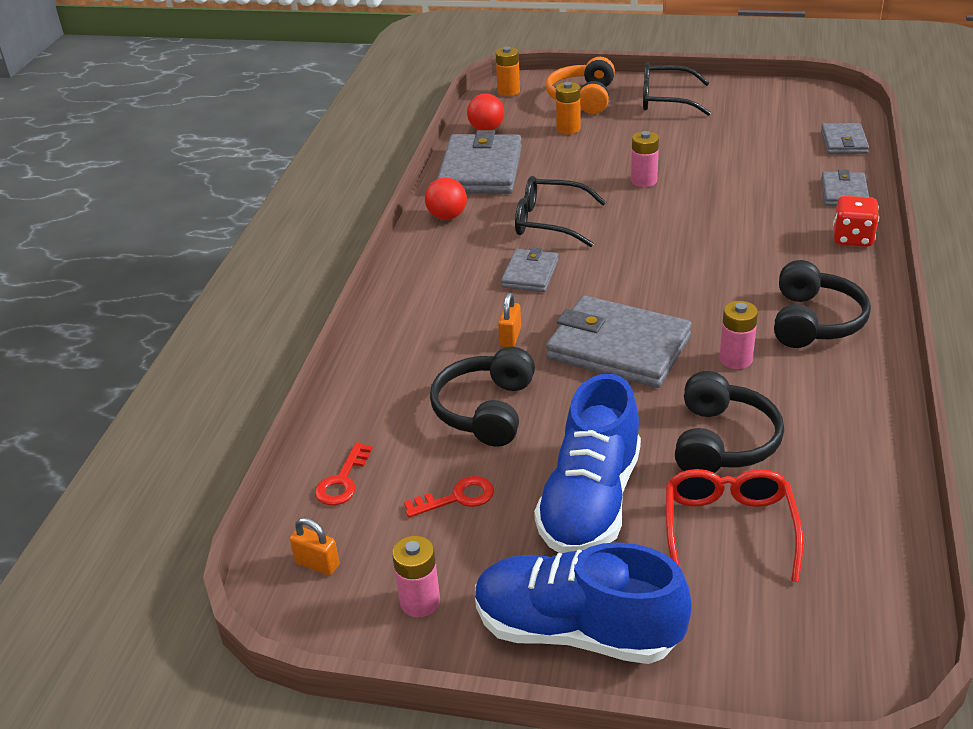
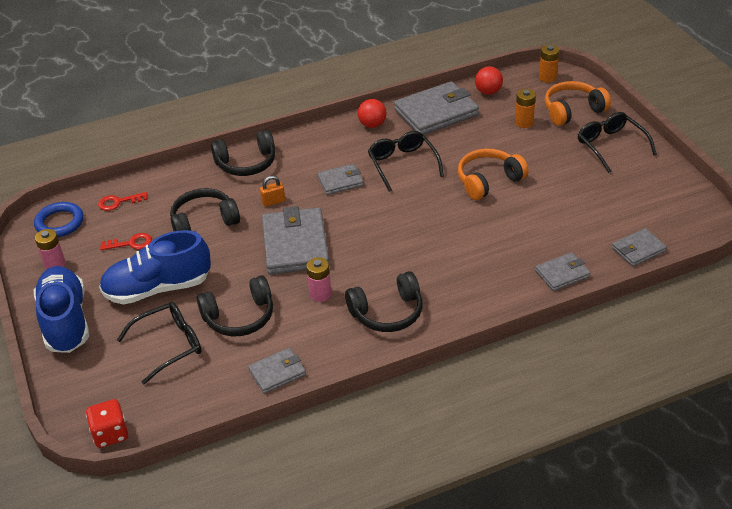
camera: 55 degrees right, 5 degrees up
(317, 564) = (59, 223): orange padlock -> blue ring
(401, 333) = (246, 163): none -> black headphones
(457, 498) = (131, 243): red key -> red key turned 45 degrees counterclockwise
(644, 181) = (488, 181): pink battery -> orange headphones
(728, 529) = (169, 345): red glasses -> black glasses
(852, 238) = (503, 297): red dice -> red dice (110, 434)
(862, 444) = (277, 372): none -> grey wallet

